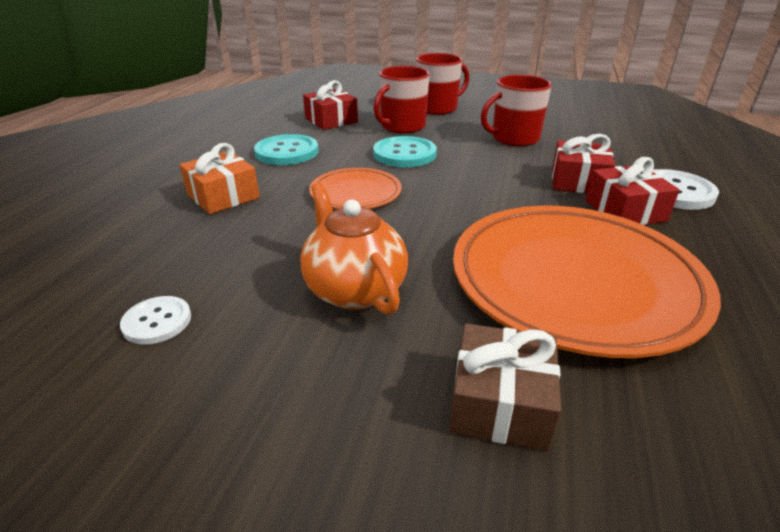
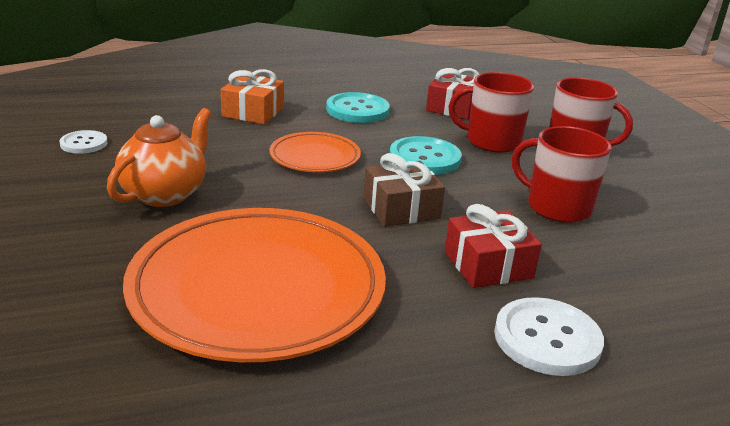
camera: 55 degrees right, 5 degrees down
(500, 403) = (67, 278): brown gift -> brown gift (401, 208)
(625, 210) = (445, 305): red gift -> none

